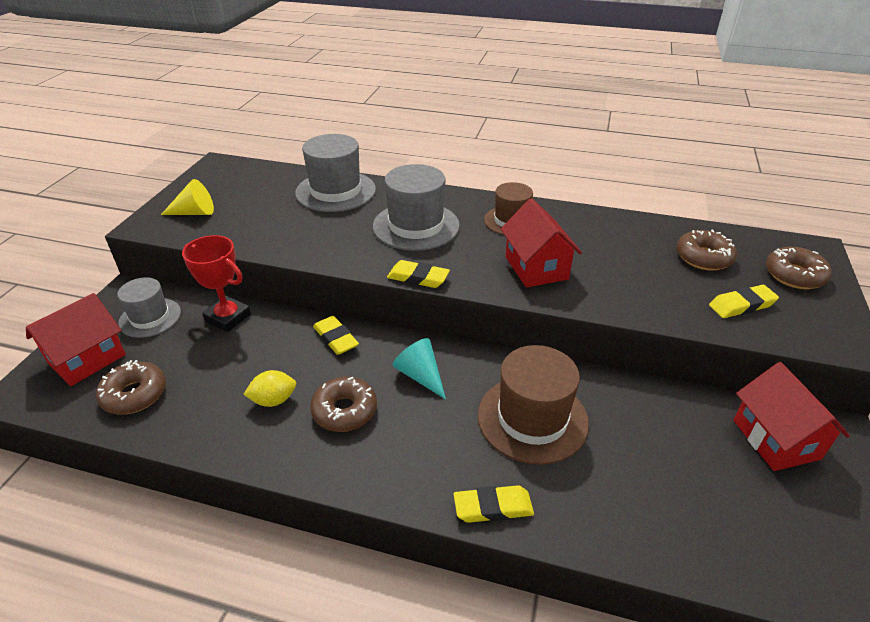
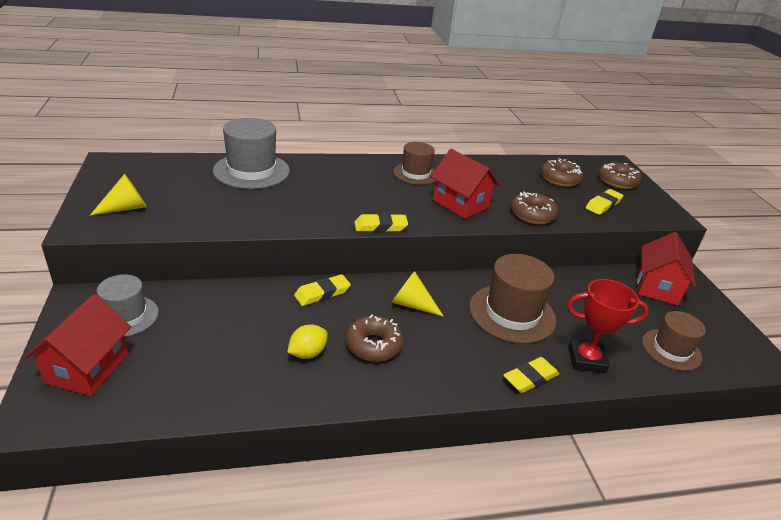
camera: 30 degrees left, 5 degrees down
(134, 394) = (169, 384): brown donut -> brown donut (532, 214)
(228, 317) = (208, 298): red trophy -> red trophy (586, 359)
(336, 338) = (322, 293): yellow eraser -> yellow eraser turned 60 degrees counterclockwise
(416, 226) = (345, 188): grey hat -> none
(420, 375) = (412, 304): turquoise cone -> yellow cone
(727, 535) = (671, 350): none -> brown hat
(775, 439) = (657, 287): red house -> red house turned 60 degrees clockwise

